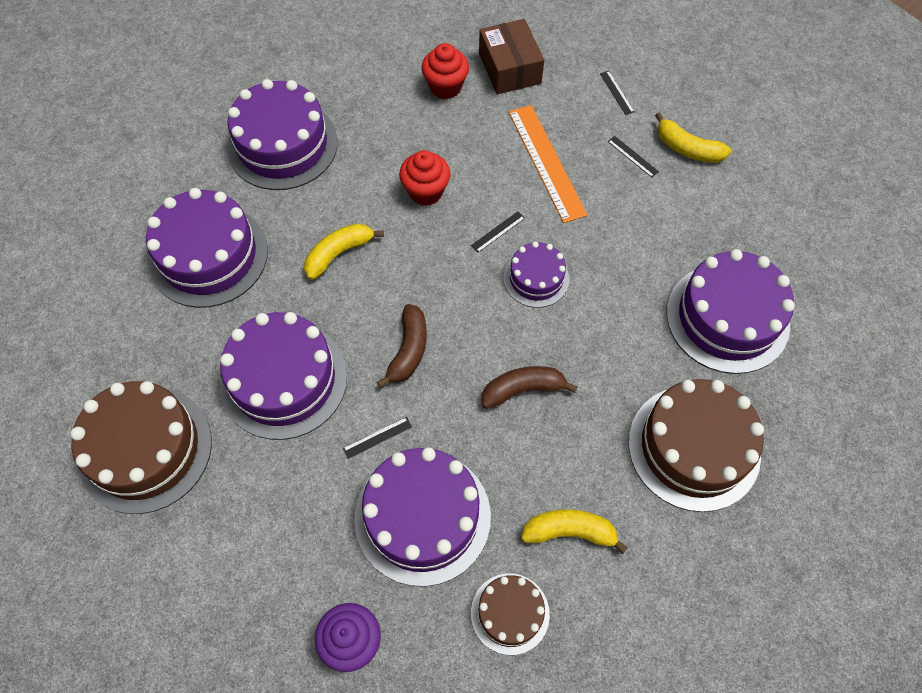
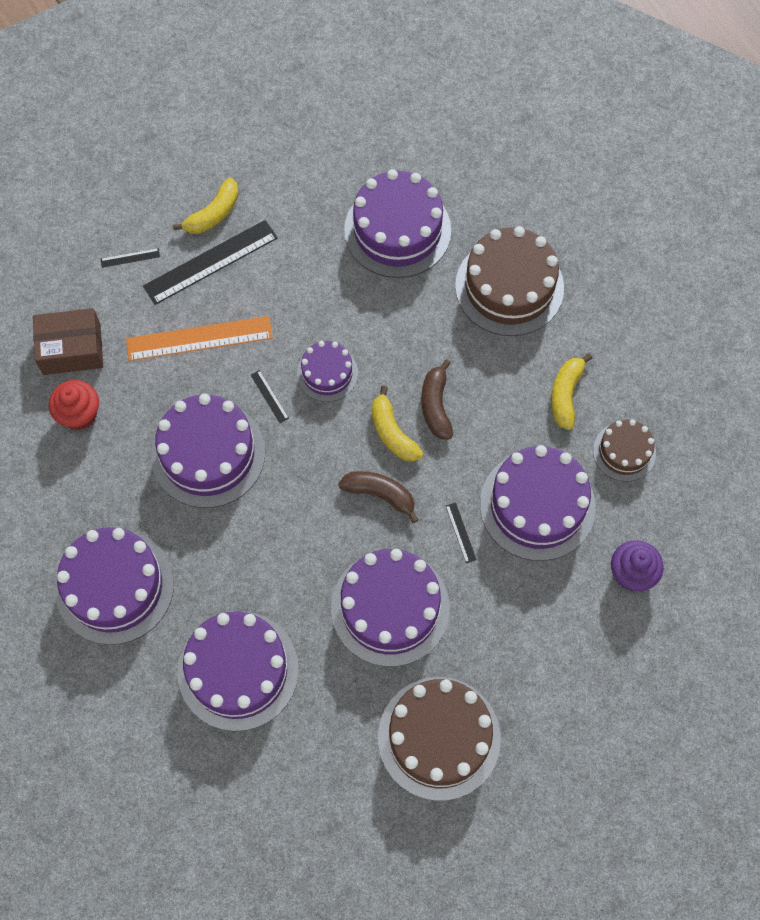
camera: 80 degrees left, 5 degrees up
(339, 253) = (262, 544): yellow banana -> yellow banana (392, 432)
(425, 192) = (208, 454): red cupcake -> purple cake
(632, 156) = (211, 262): black ruler -> black ruler, size x2.40

